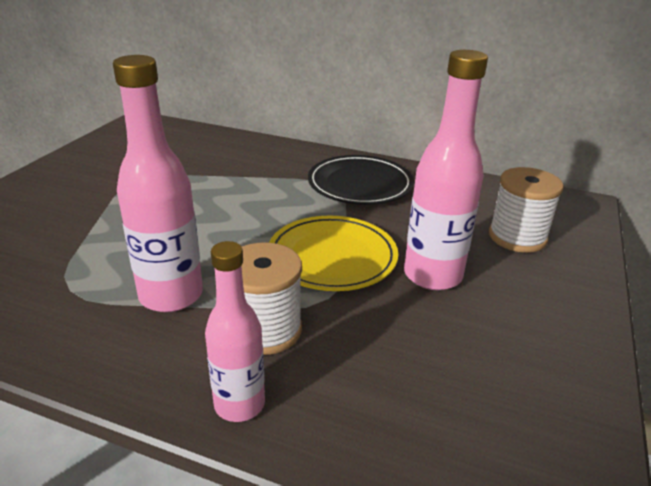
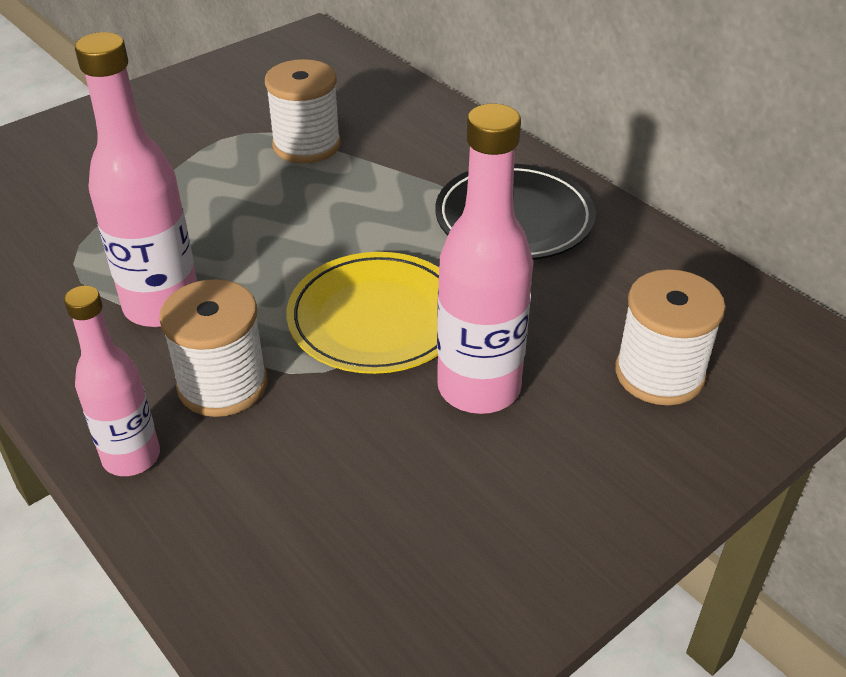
camera: 30 degrees right, 10 degrees up
(191, 177) = (306, 145): none -> white spool

